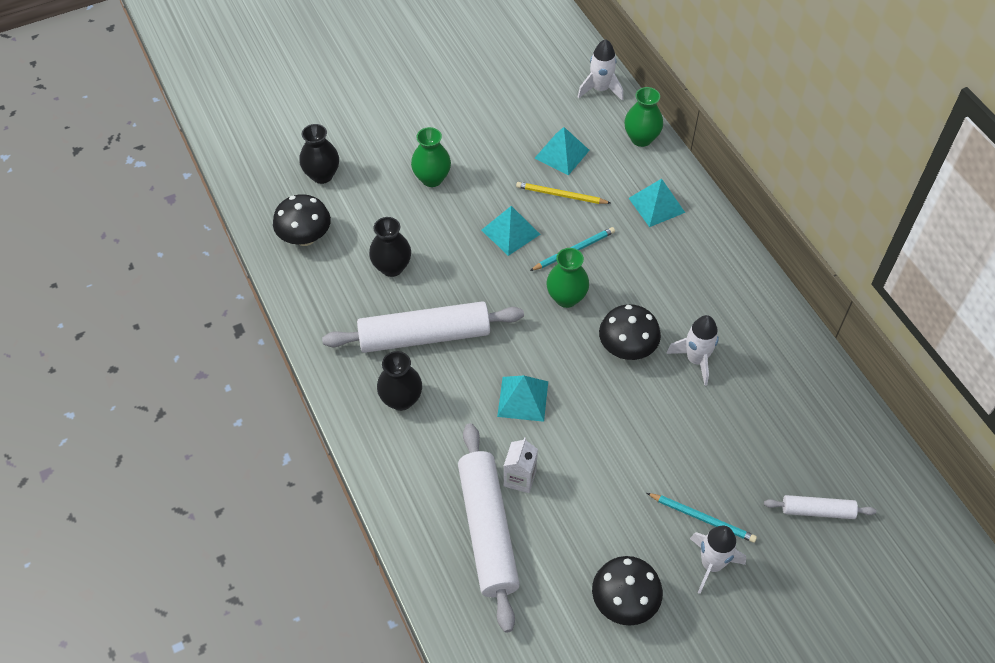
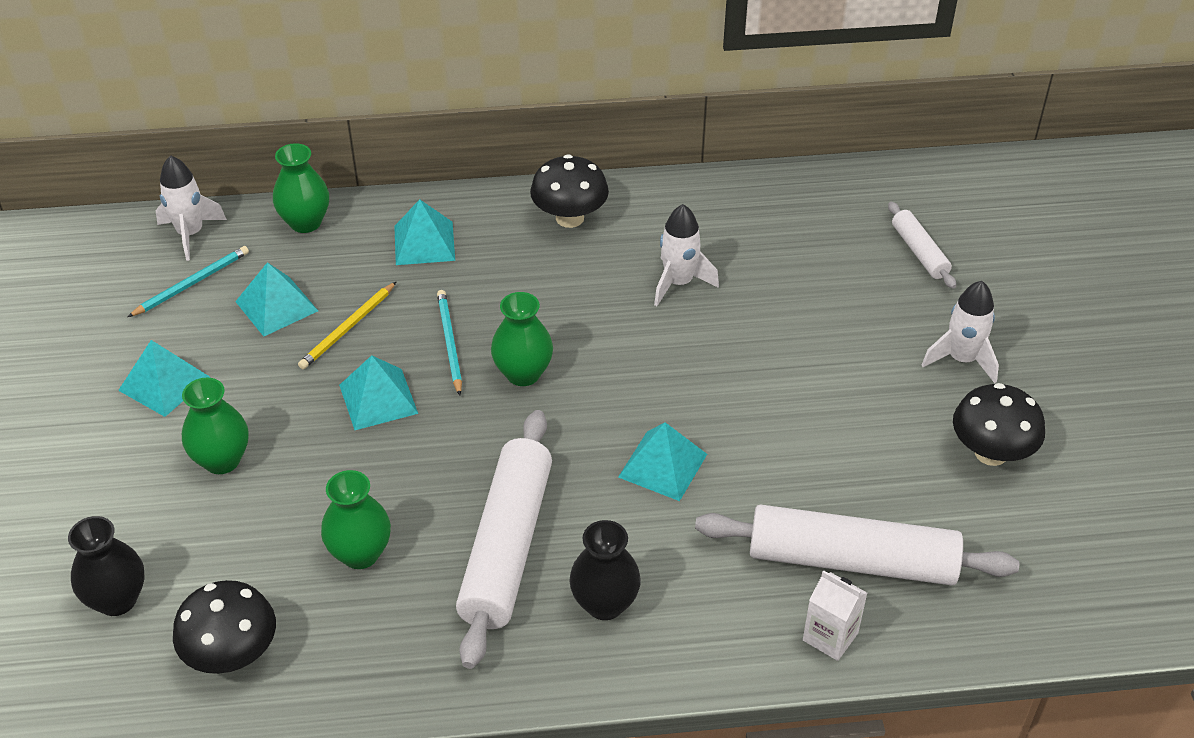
camera: 70 degrees left, 10 degrees down
(392, 267) = (360, 553): black vase -> green vase
(476, 129) = (164, 383): none -> turquoise pyramid
(520, 478) = (784, 504): white carton -> white carton (830, 637)
(627, 348) = (632, 339): black mushroom -> black mushroom (569, 218)
(702, 518) = (899, 348): turquoise pencil -> turquoise pencil (192, 283)
(817, 511) = (919, 252): white rolling pin -> white rolling pin turned 45 degrees counterclockwise

